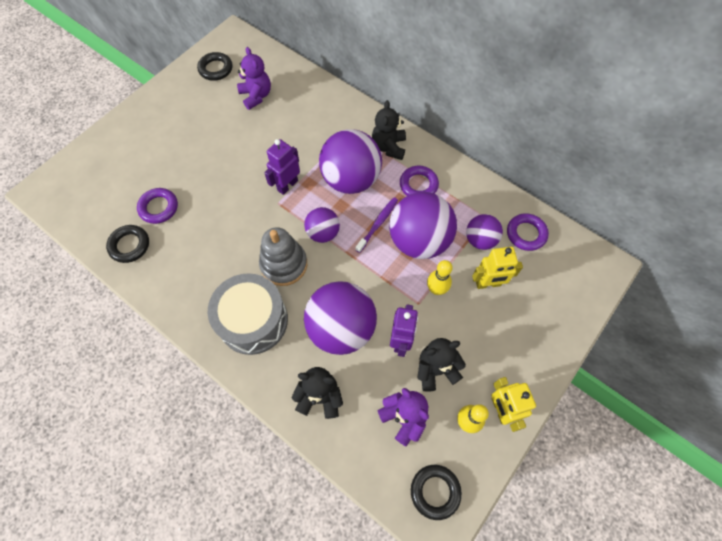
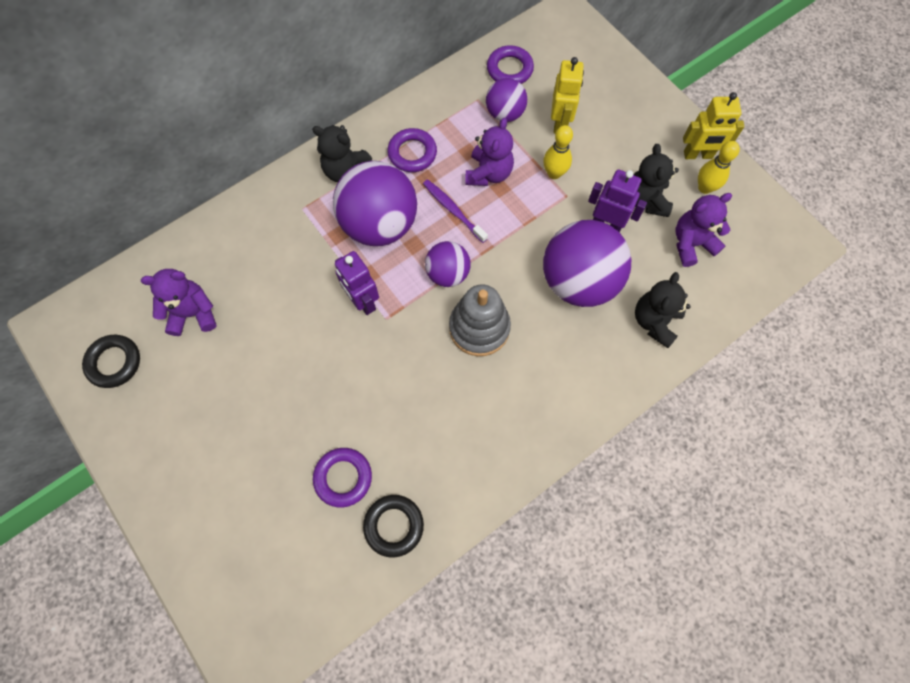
camera: 75 degrees left, 5 degrees up
(253, 320) = (546, 377): grey drum -> none
(419, 241) = (488, 173): purple ball -> purple teddy bear
(435, 491) = (768, 235): black ring -> none

